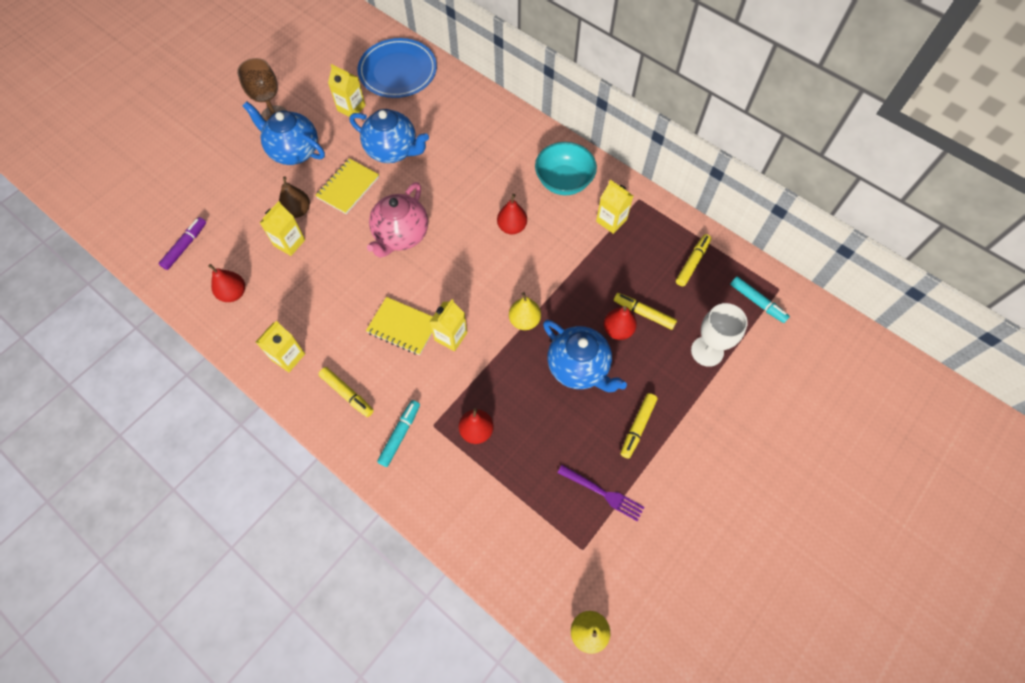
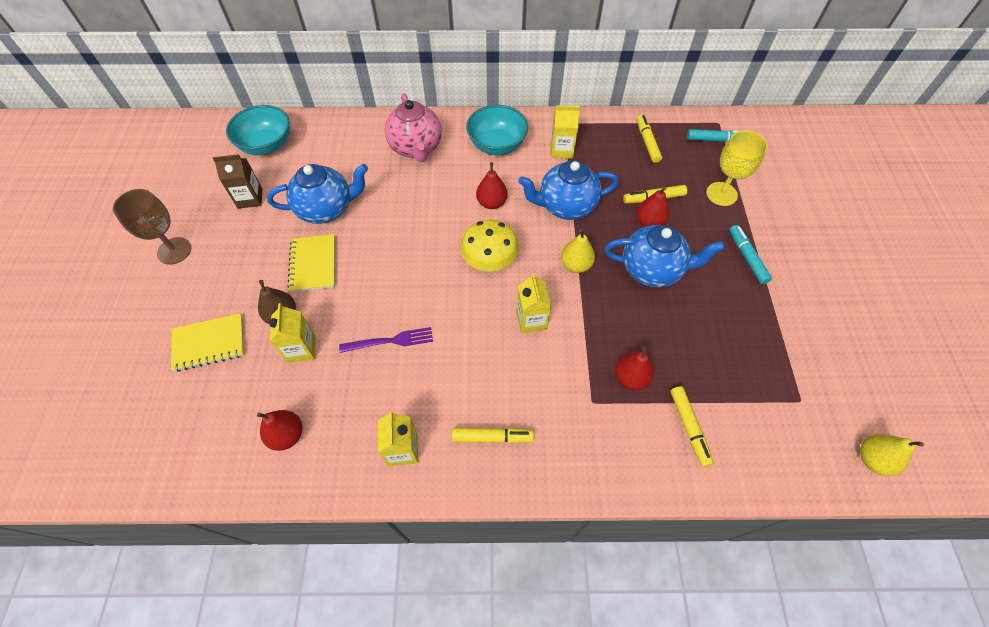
camera: 40 degrees left, 5 degrees down
(185, 246) = (187, 430): purple marker -> none
(294, 151) = (226, 268): blue teapot -> blue teapot (565, 206)
(351, 108) = (250, 198): yellow carton -> brown carton
(398, 71) = (267, 145): blue plate -> turquoise bowl
(400, 435) = (574, 433): turquoise marker -> turquoise marker (747, 257)
(401, 236) = (404, 271): pink teapot -> pink teapot (416, 148)
(403, 327) = (483, 343): yellow notebook -> yellow notebook (209, 343)
(463, 273) = (489, 264): none -> yellow mushroom
(604, 493) = (768, 346): purple fork -> purple fork (391, 341)
(637, 427) = (736, 280): yellow marker -> yellow marker (689, 427)
(707, 351) = (721, 194): white goblet -> yellow goblet

